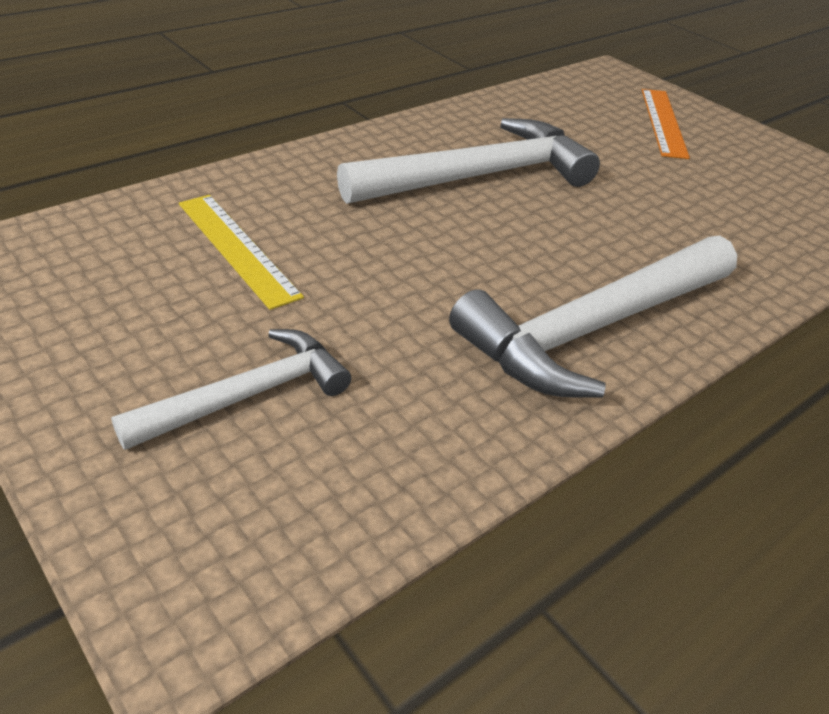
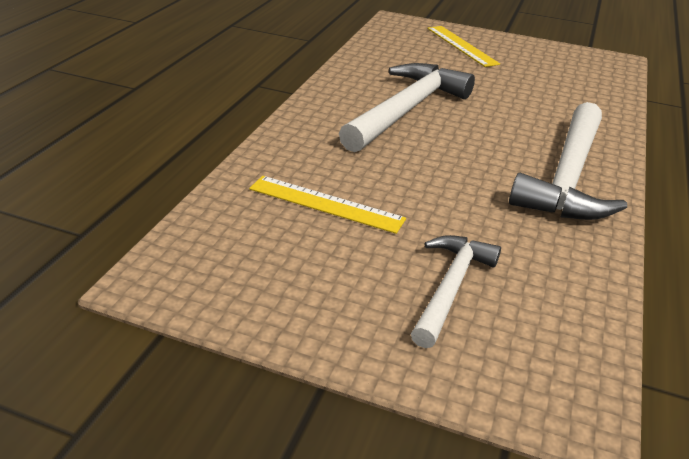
camera: 30 degrees left, 5 degrees down
(663, 122) = (461, 45): orange ruler -> yellow ruler

